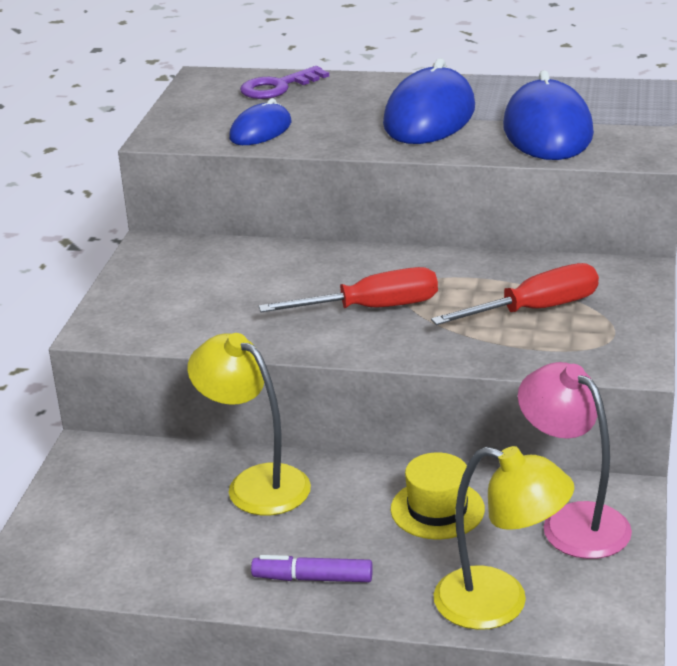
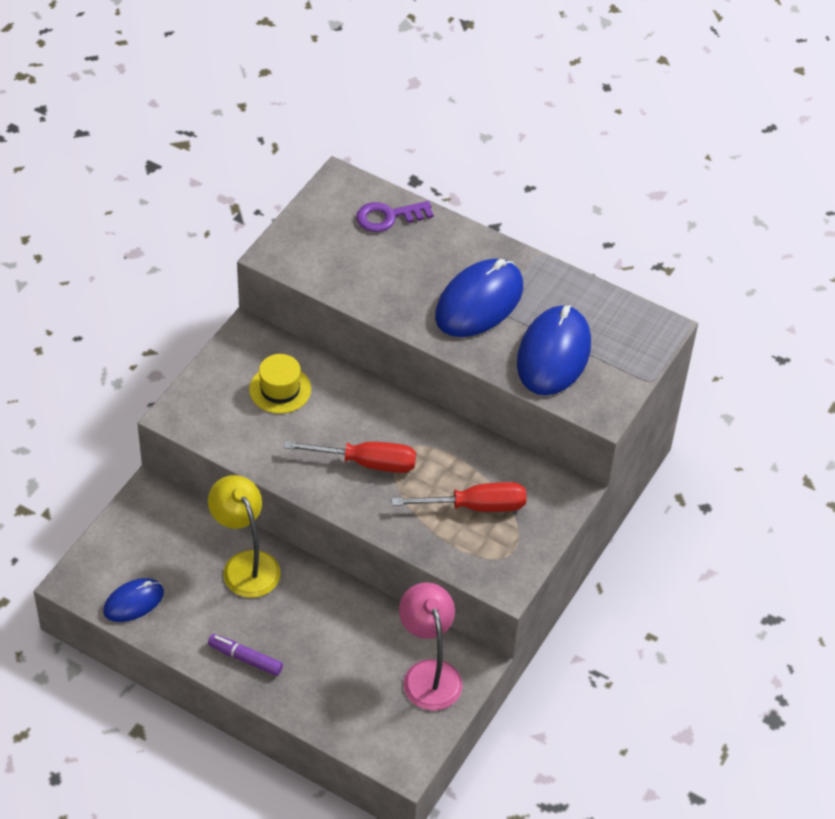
camera: 15 degrees right, 20 degrees up
(260, 130) = (348, 274): blue mouse -> blue mouse (133, 602)
(437, 509) = (349, 631): yellow hat -> yellow hat (280, 389)
(499, 603) = (347, 721): yellow lamp -> none

